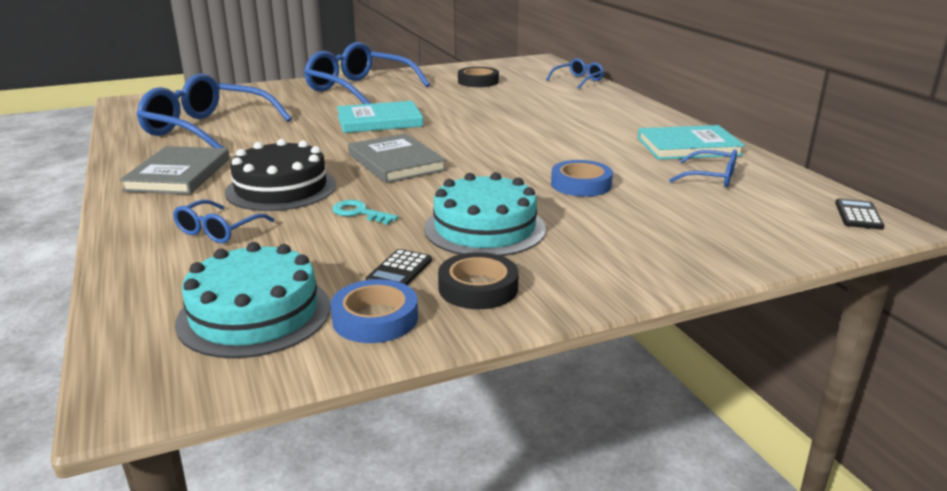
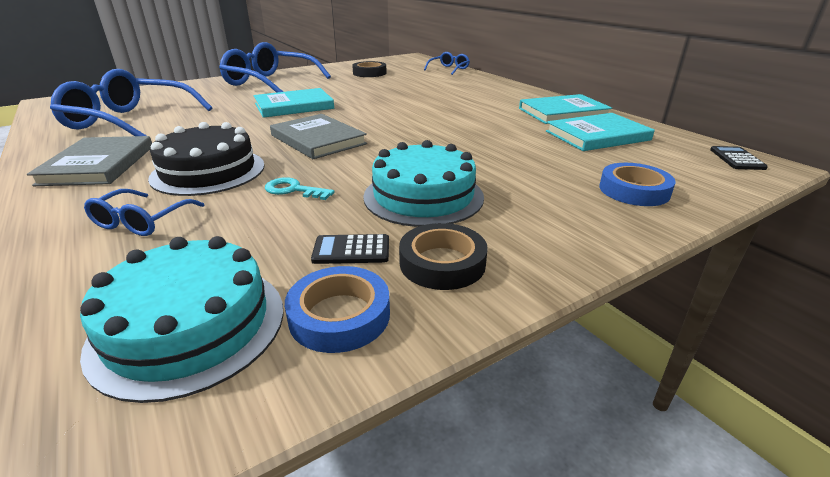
camera: 10 degrees left, 5 degrees up
(399, 270) = (351, 250): black calculator -> black calculator turned 75 degrees clockwise
(581, 184) = (492, 148): blue tape -> blue tape (634, 190)
(711, 177) = (597, 136): blue glasses -> turquoise book

